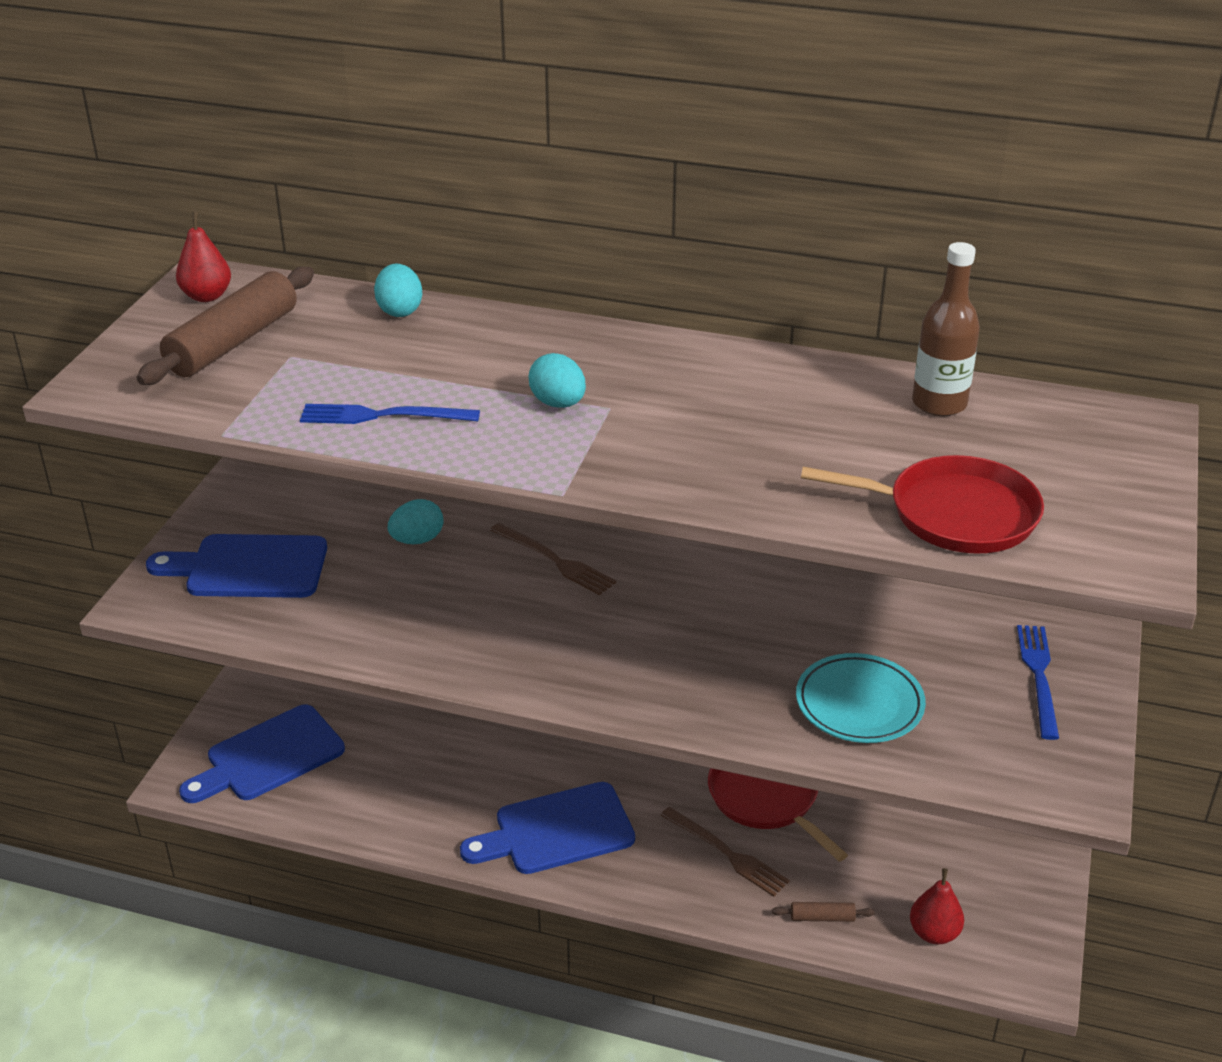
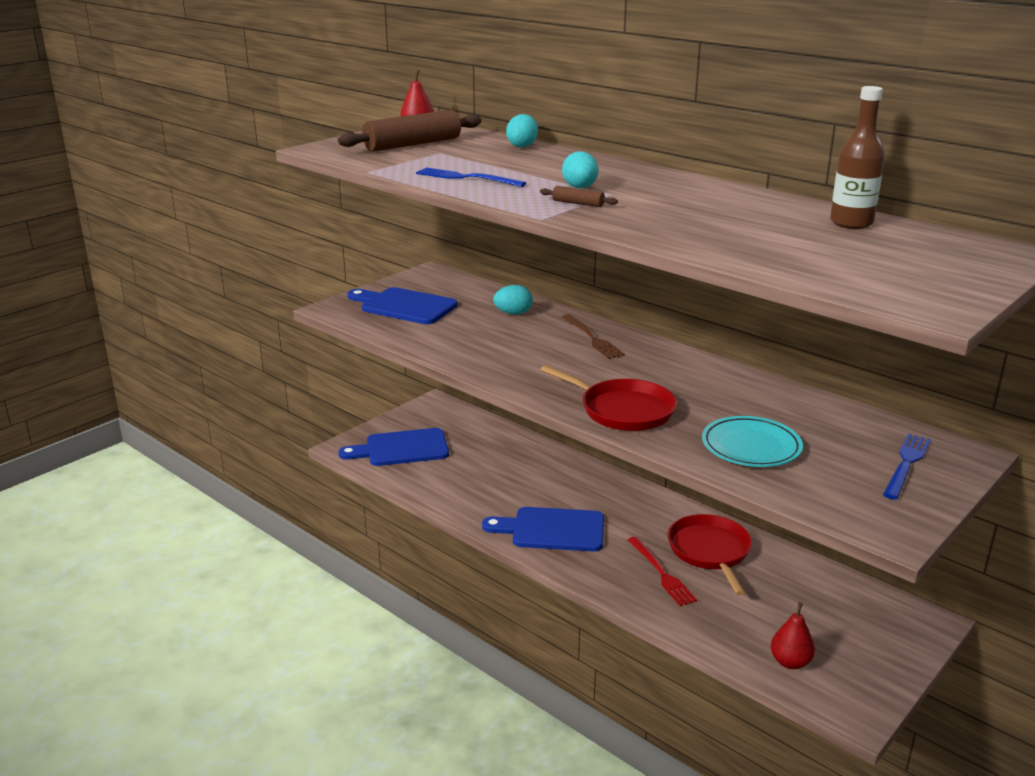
camera: 25 degrees right, 10 degrees down
(727, 853) = (661, 573): brown fork -> red fork
(822, 917) = (708, 628): brown rolling pin -> brown rolling pin (578, 203)
(954, 514) = (811, 266): red pan -> red pan (622, 410)

